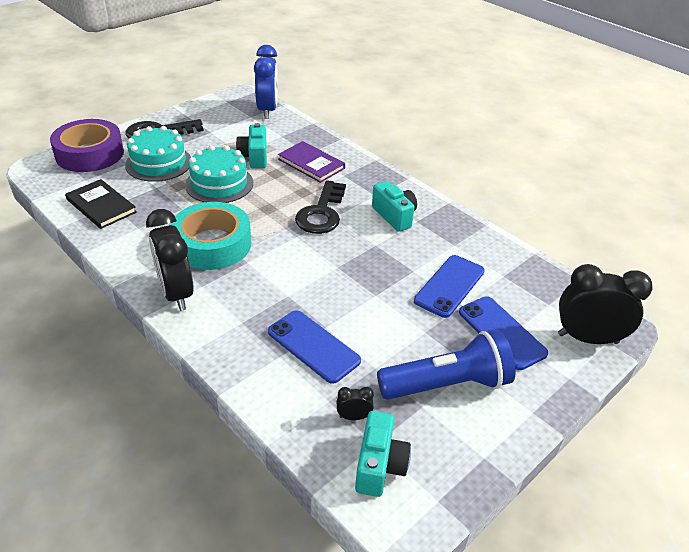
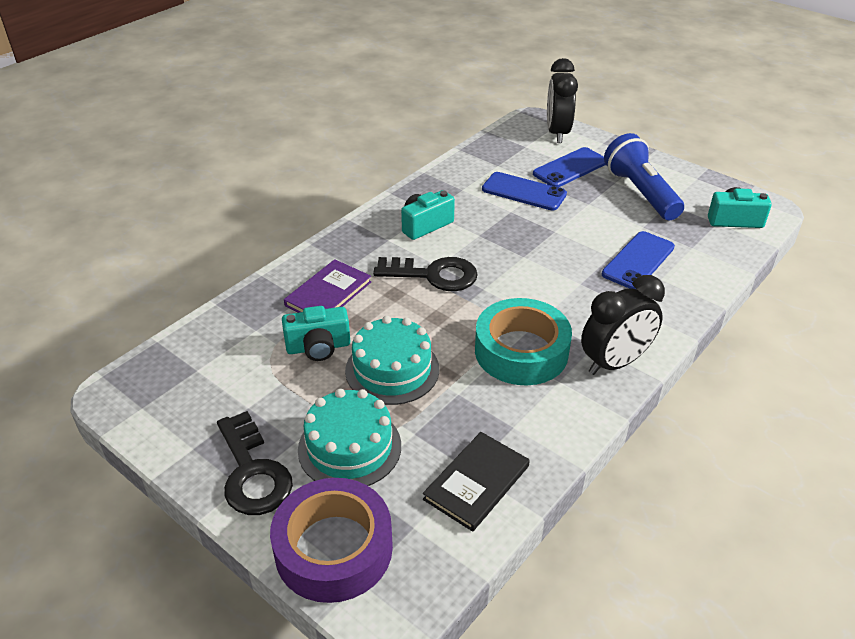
camera: 95 degrees left, 0 degrees up
(267, 110) = (175, 354): blue clock -> none
(353, 416) = (699, 234): black clock -> none

